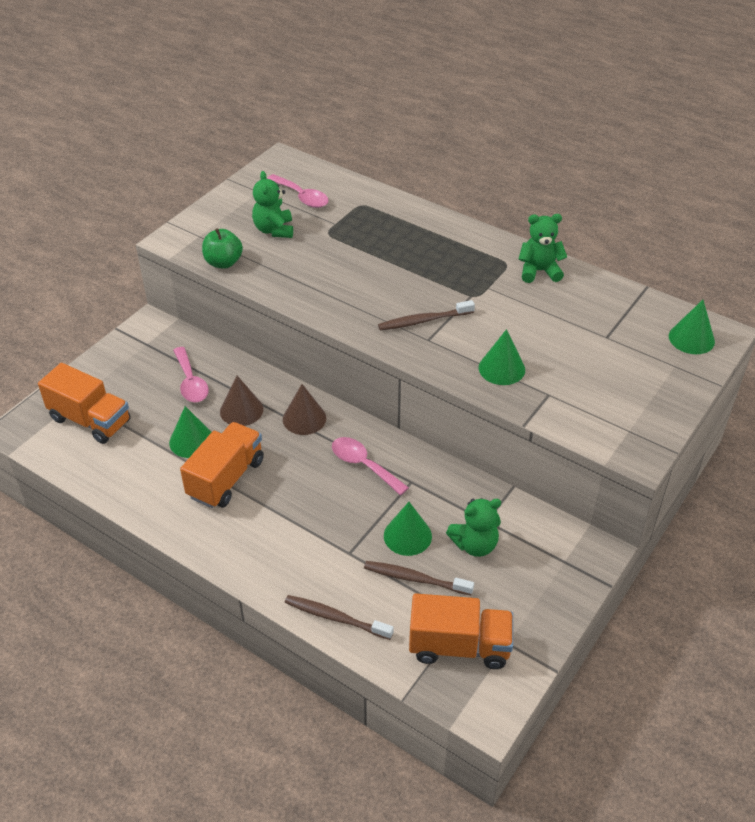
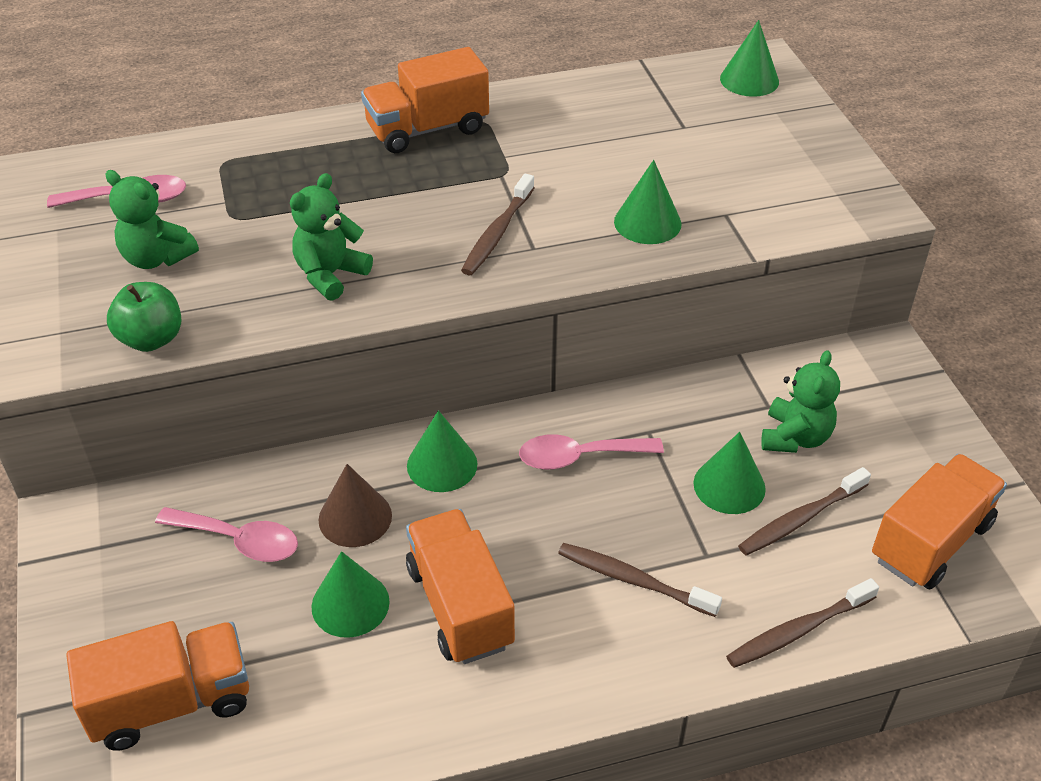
camera: 50 degrees left, 0 degrees up
(303, 533) = (633, 580): none -> brown toothbrush
(304, 418) = (442, 464): brown cone -> green cone
(473, 249) = (427, 129): none -> orange truck
(539, 271) = (526, 108): green teddy bear -> green teddy bear (330, 275)

